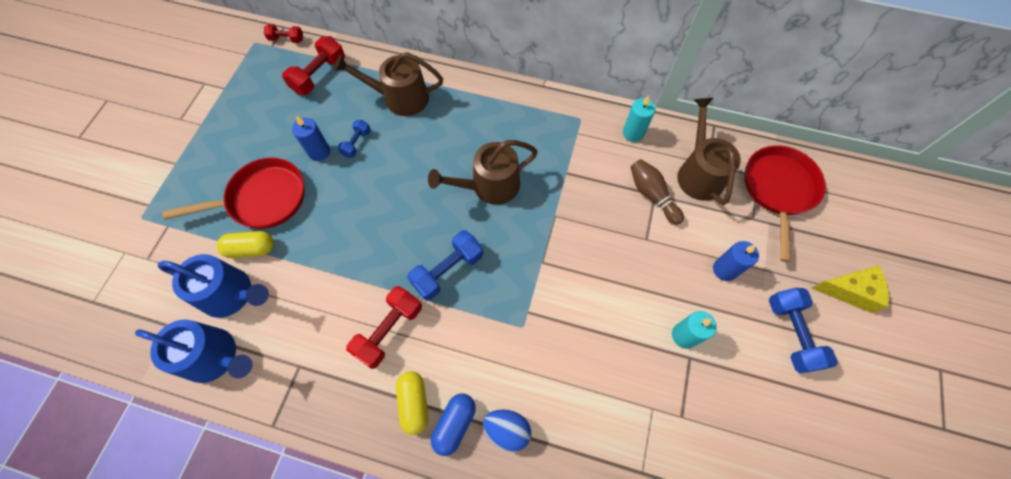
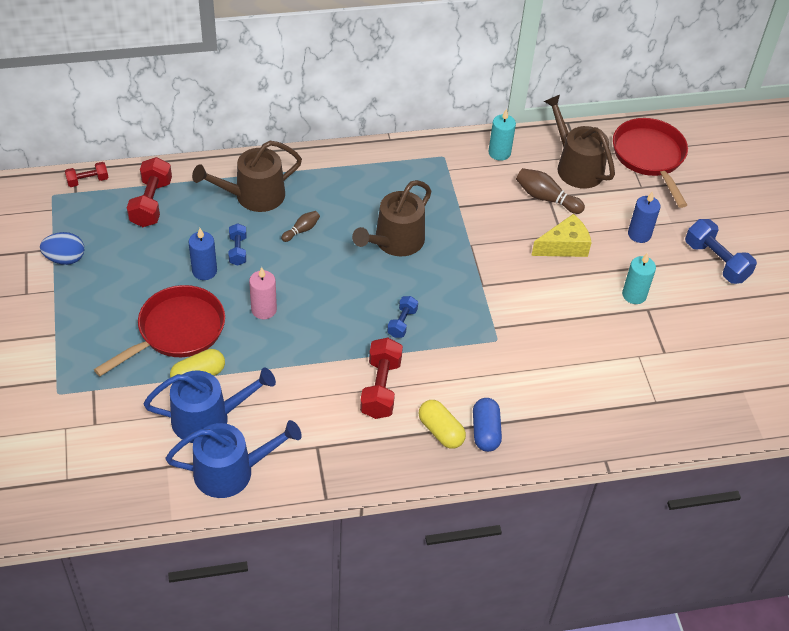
camera: 30 degrees left, 15 degrees down
(342, 208) = (264, 310): none -> pink candle
(418, 144) = (301, 230): none -> brown bowling pin
(448, 270) = (402, 323): blue dumbbell -> blue dumbbell, size x0.58
(507, 430) = (532, 417): blue egg -> blue egg (65, 259)
(849, 291) = (744, 214): yellow cheese -> yellow cheese (564, 246)

